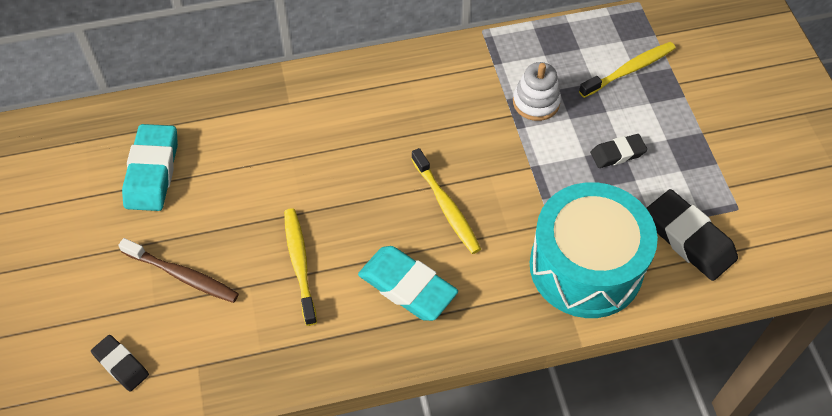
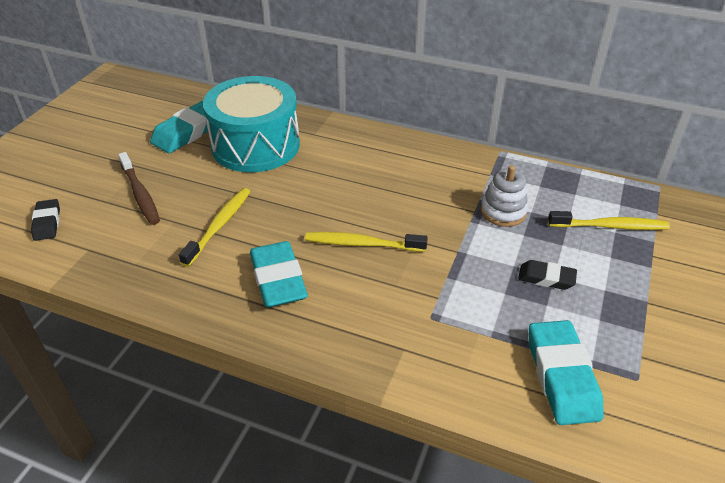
camera: 35 degrees right, 15 degrees down
(446, 207) = (362, 244): yellow toothbrush -> yellow toothbrush turned 90 degrees clockwise
(586, 266) = (440, 345): turquoise drum -> turquoise drum (255, 145)
(688, 239) = (562, 376): black eraser -> turquoise eraser

